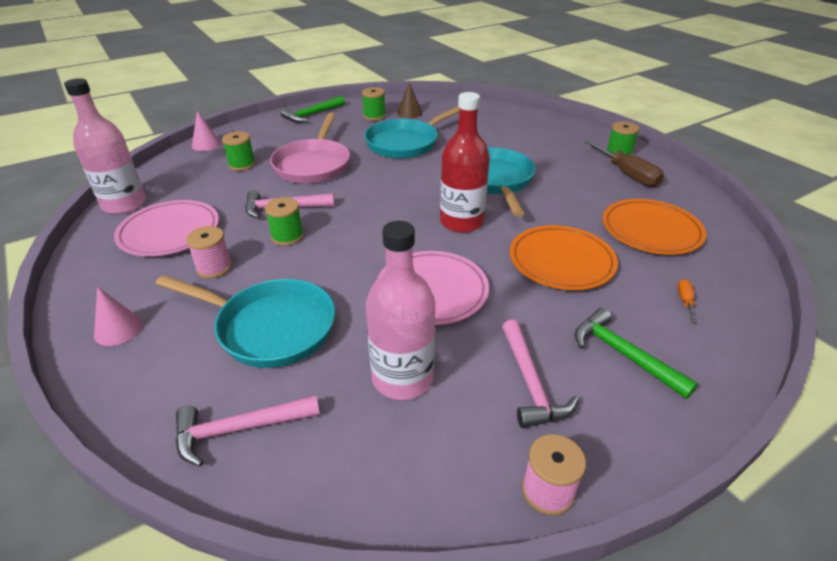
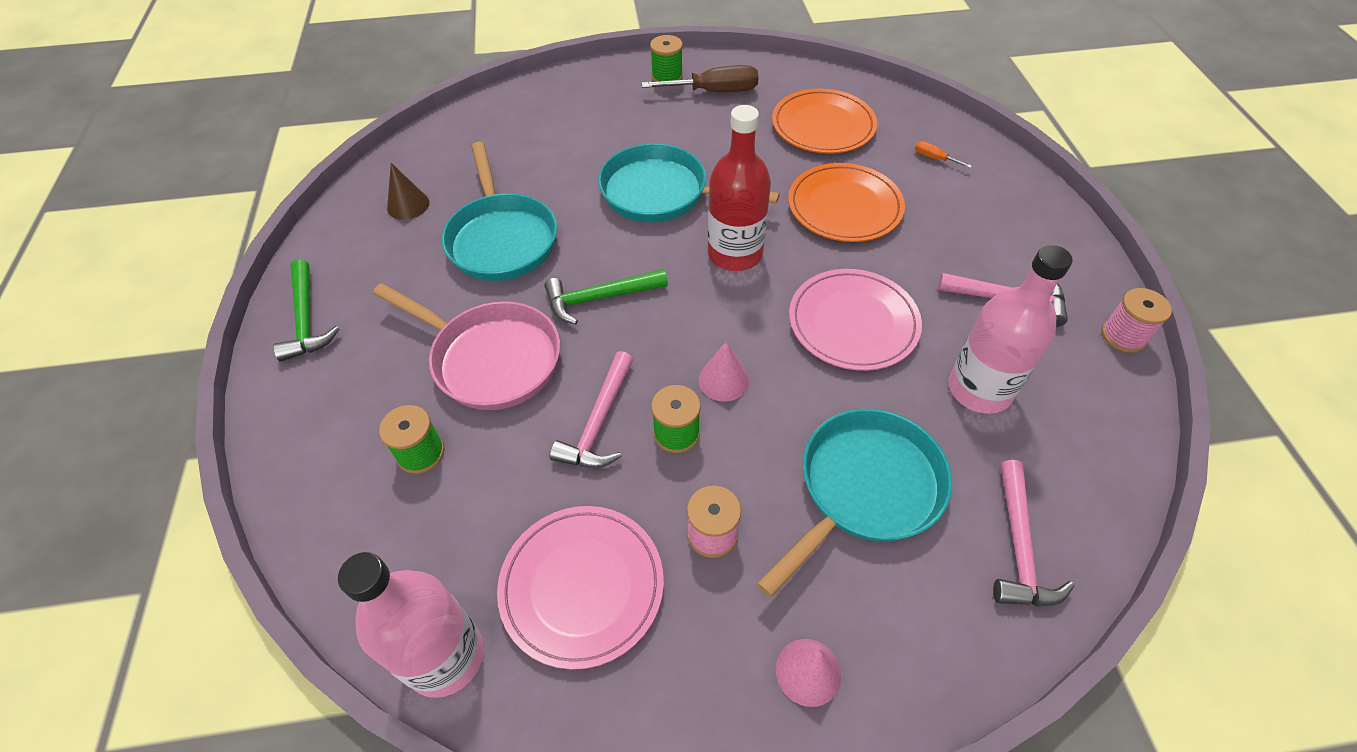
camera: 65 degrees left, 15 degrees up
(206, 144) = (295, 497): pink cone -> pink cone (723, 380)
(374, 116) = (383, 246): green spool -> none
(623, 354) = (989, 227): green hammer -> green hammer (599, 298)

